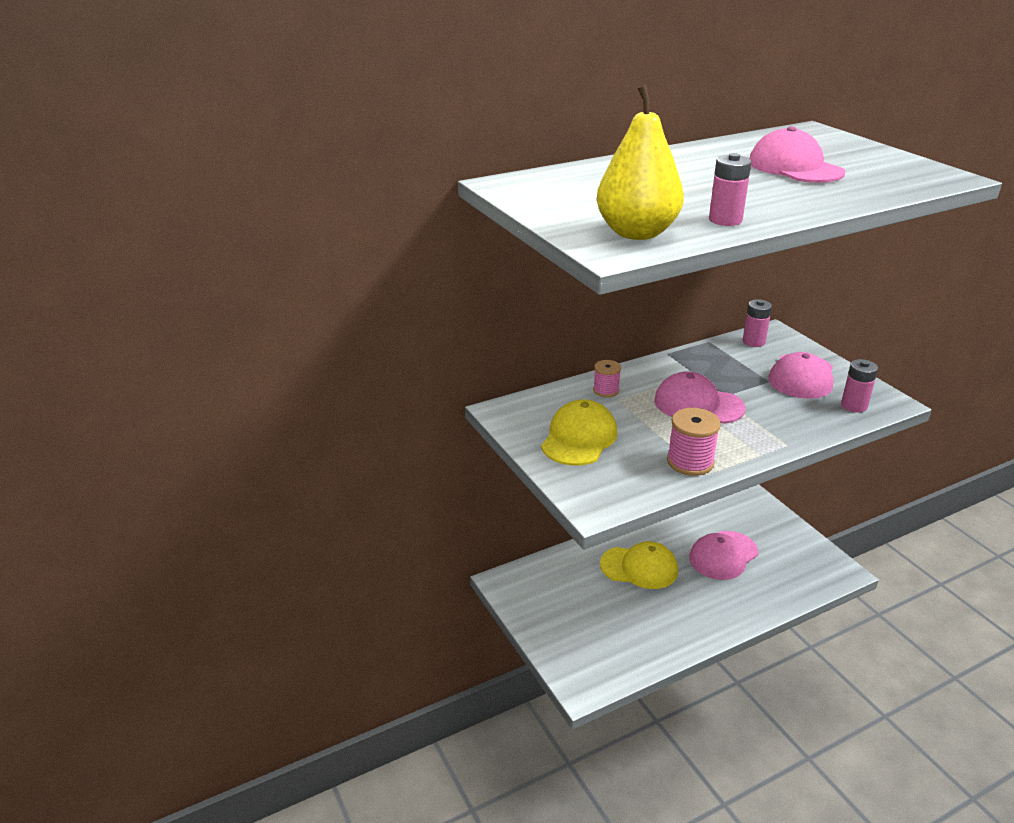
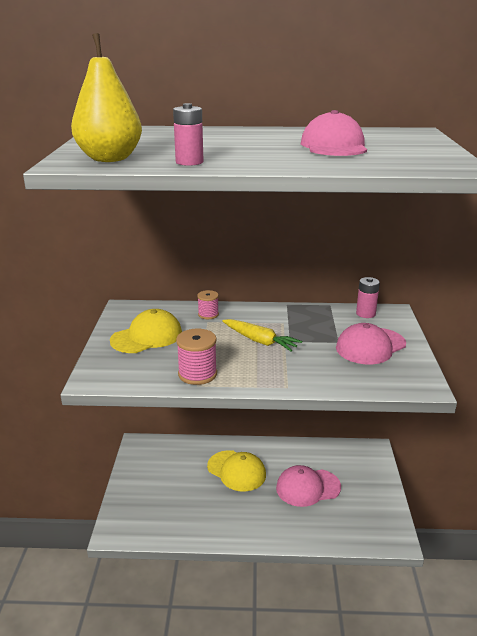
camera: 30 degrees right, 5 degrees down
(698, 404) = (259, 341): pink cap -> yellow carrot
(854, 406) = (385, 378): pink battery -> none

